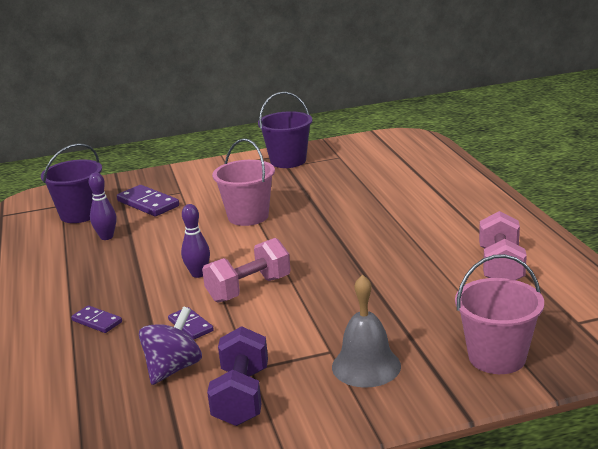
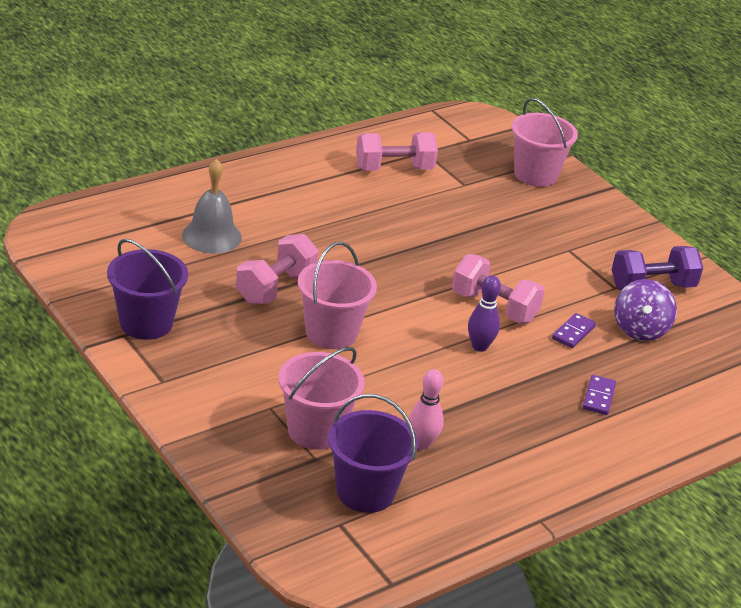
camera: 115 degrees left, 10 degrees up
(106, 237) = (422, 443): purple bowling pin -> pink bowling pin
(148, 204) = (315, 430): purple domino -> pink bucket
(173, 368) = (640, 329): purple spinning top -> purple spinning top turned 90 degrees counterclockwise
(313, 201) = (275, 287): none -> pink dumbbell
(366, 366) = (579, 231): grey bell -> grey bell (211, 236)

